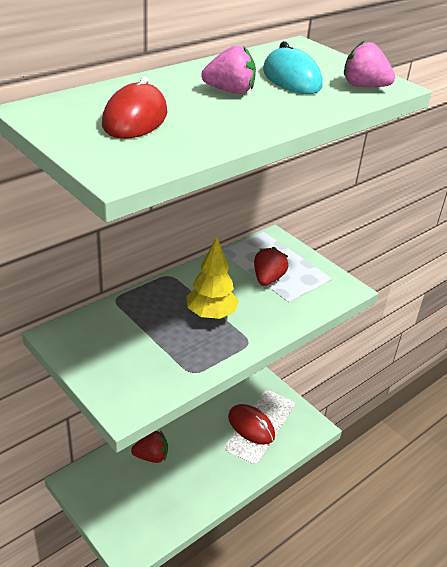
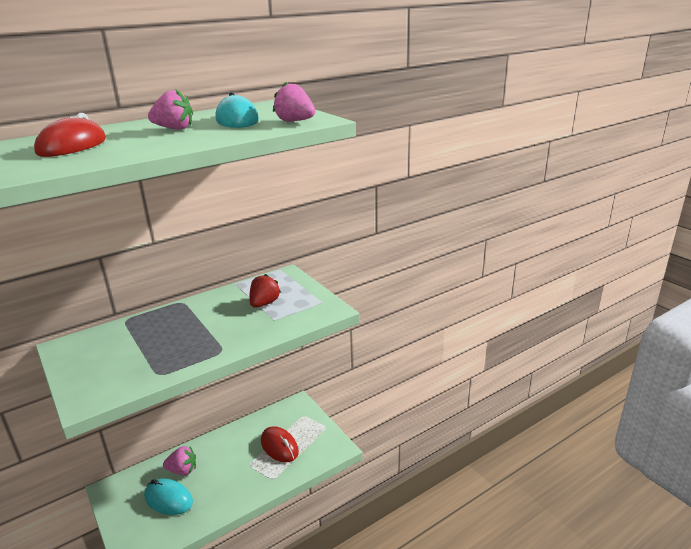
camera: 10 degrees right, 10 degrees down
(147, 490) = (168, 499): none -> turquoise mouse
(151, 456) = (182, 470): red strawberry -> pink strawberry
(211, 314) = (200, 330): yellow tree -> none

